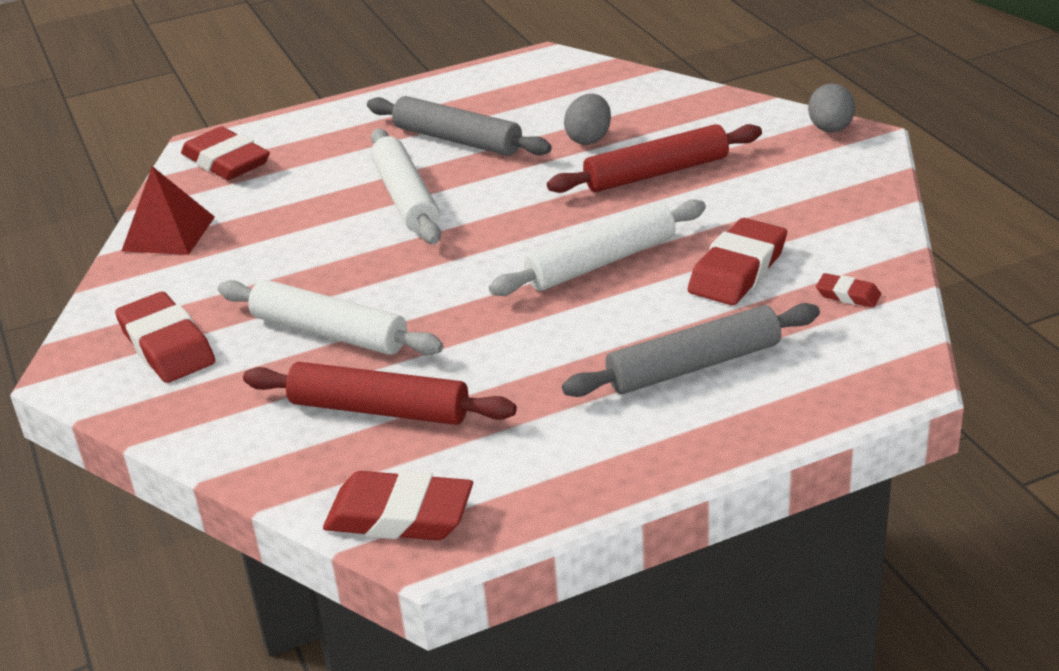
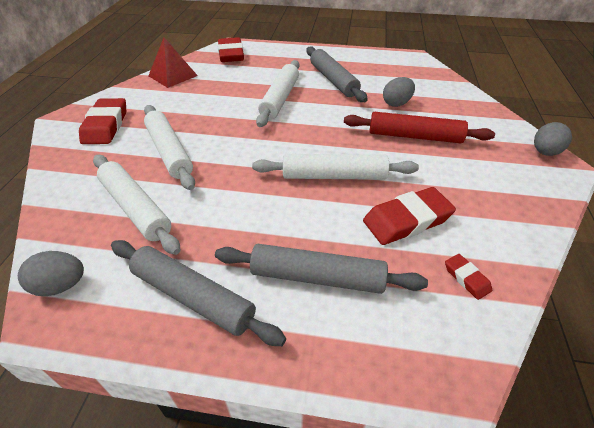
camera: 30 degrees right, 10 degrees up
(379, 409) = (136, 208): red rolling pin -> white rolling pin
(400, 515) = (61, 285): red eraser -> grey egg
(576, 446) = (193, 297): none -> grey rolling pin

